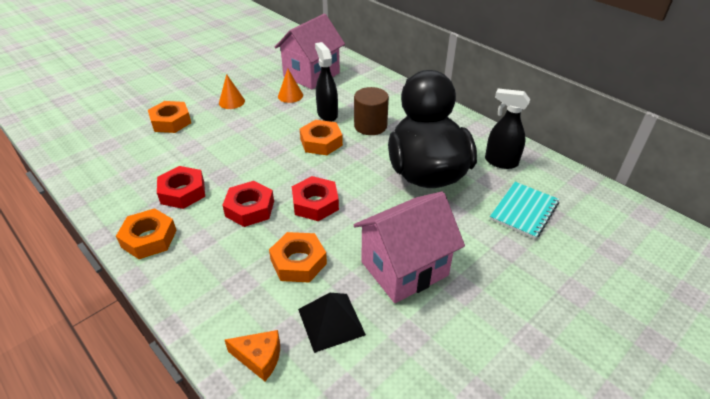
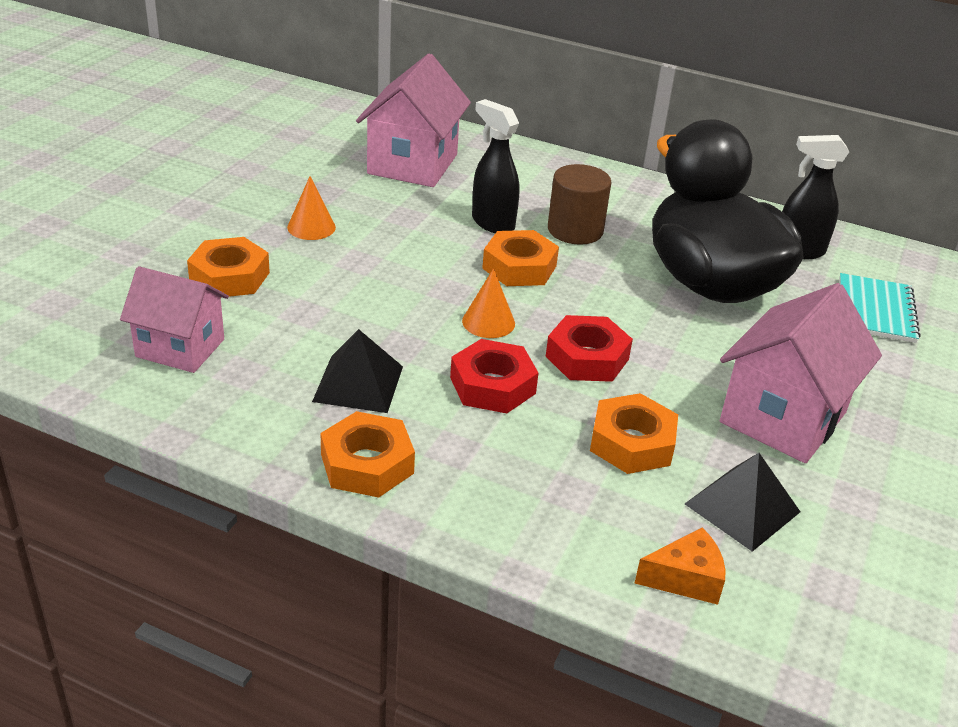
camera: 25 degrees left, 5 degrees down
(117, 155) = (180, 348): none -> pink house
(183, 192) = (358, 383): red nut -> black pyramid
(290, 96) = (405, 202): orange cone -> orange cone (488, 322)

